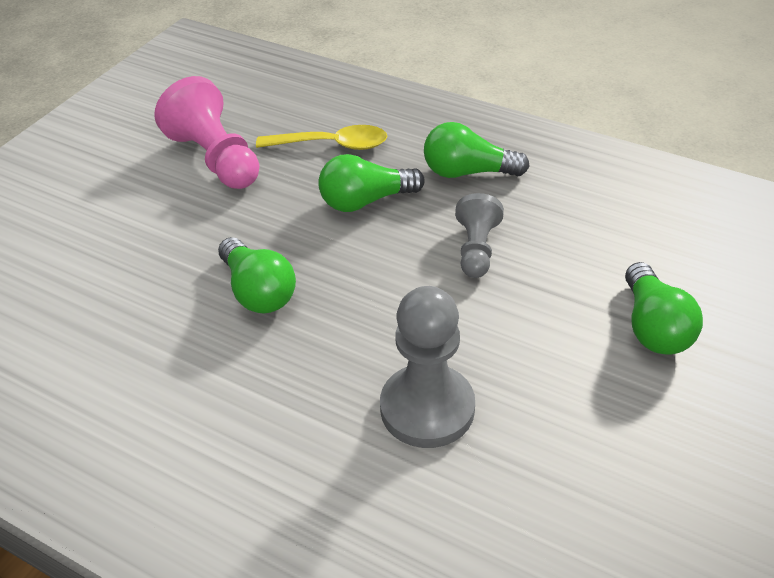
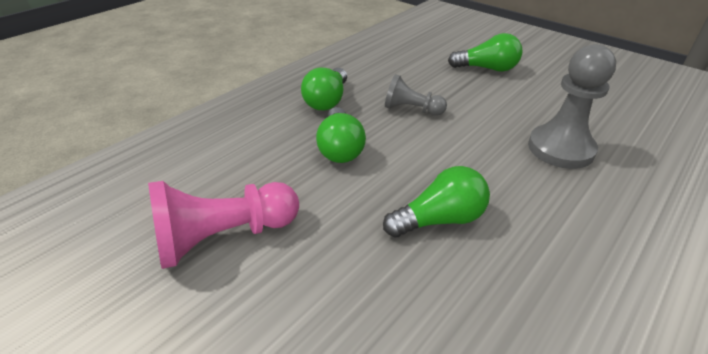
camera: 80 degrees left, 5 degrees down
(331, 145) = (253, 157): yellow spoon -> none

